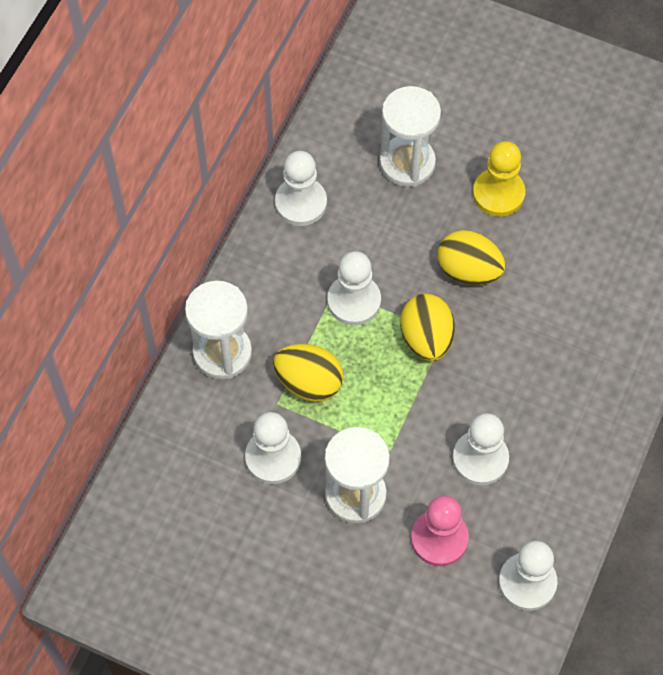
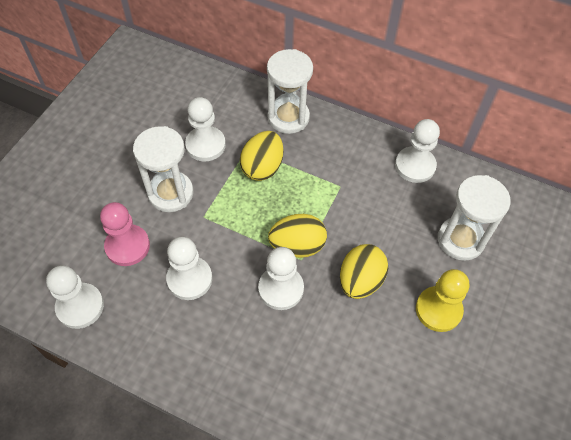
camera: 90 degrees right, 5 degrees down
(354, 301) = (330, 198): white pawn -> white pawn (281, 288)

